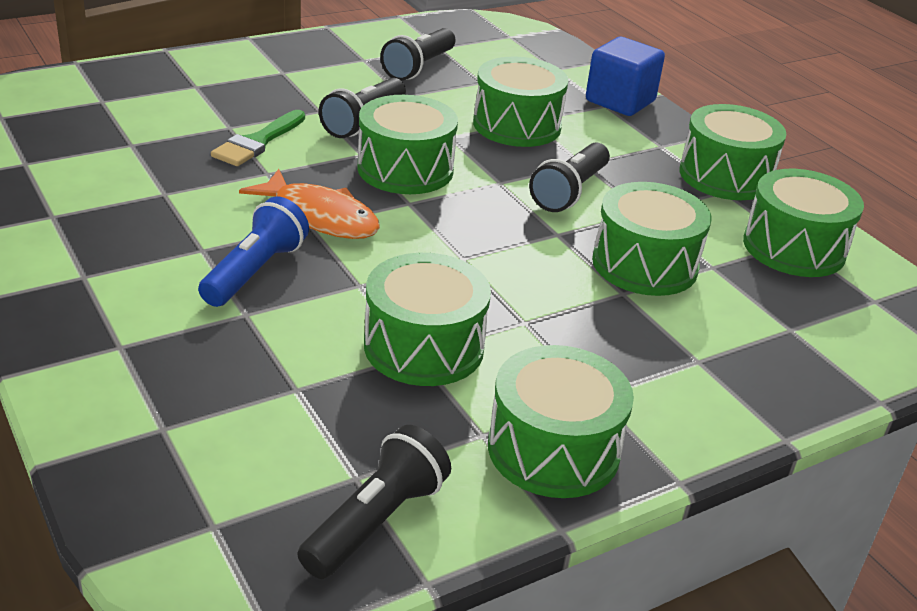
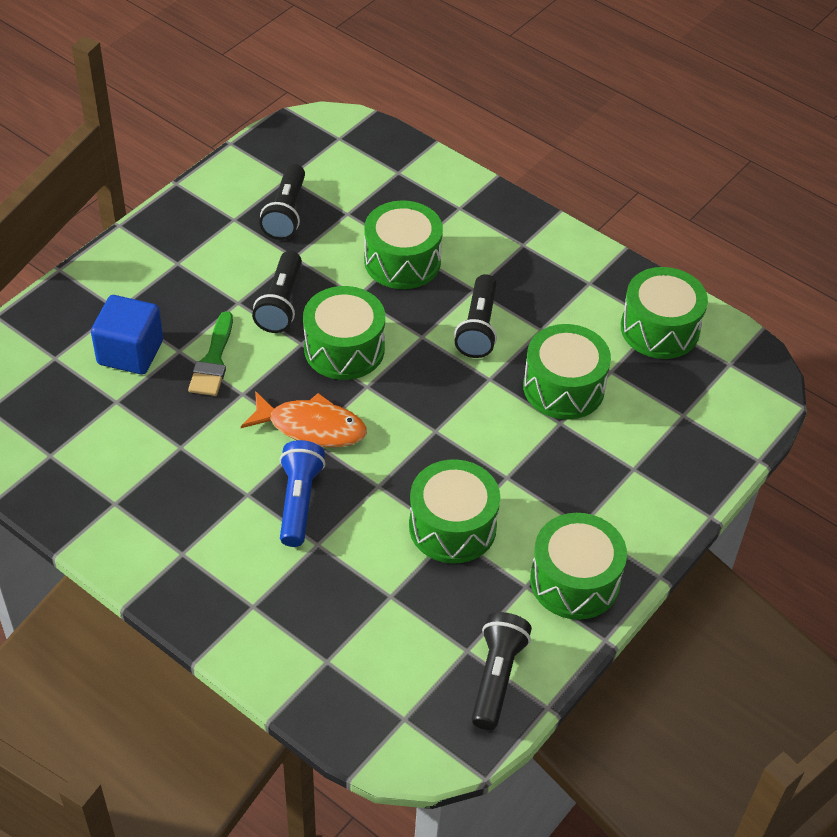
camera: 20 degrees left, 15 degrees up
(620, 101) = (469, 198): blue cube -> blue cube (130, 352)
(725, 176) = (584, 264): green drum -> none

